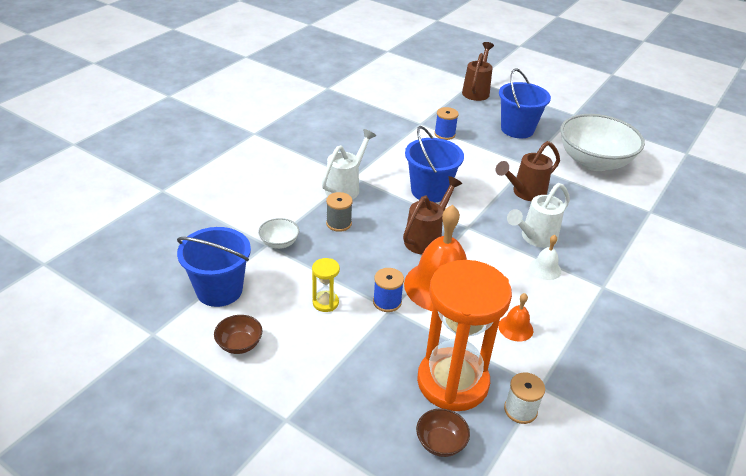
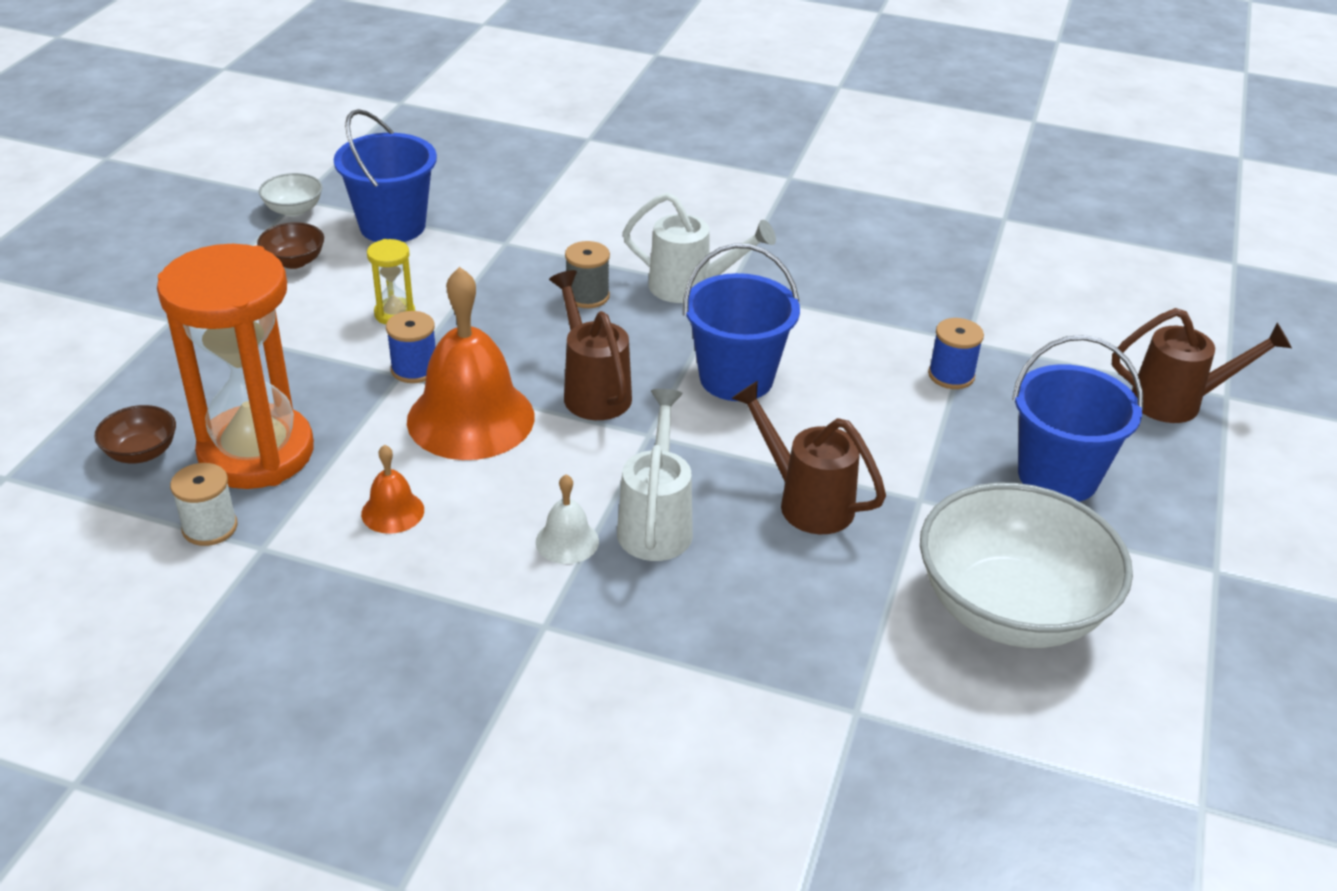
camera: 75 degrees right, 0 degrees up
(279, 243) = (514, 252): white bowl -> white bowl (294, 210)
(426, 238) = (592, 390): brown watering can -> brown watering can turned 135 degrees counterclockwise
(534, 238) = (656, 523): white watering can -> white watering can turned 60 degrees clockwise

